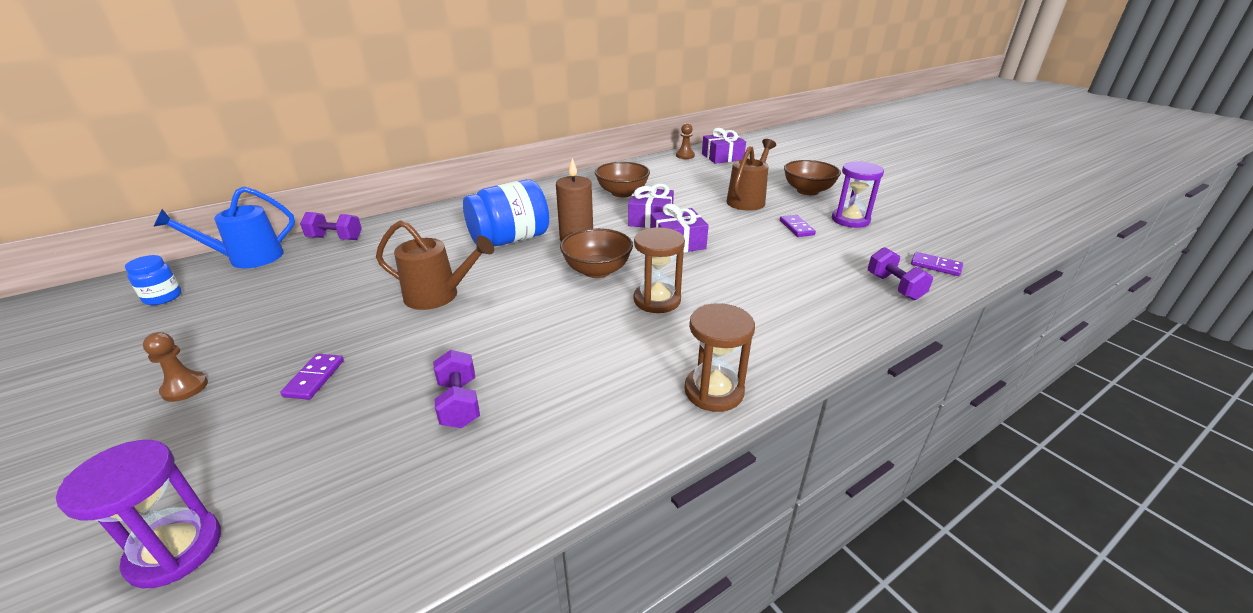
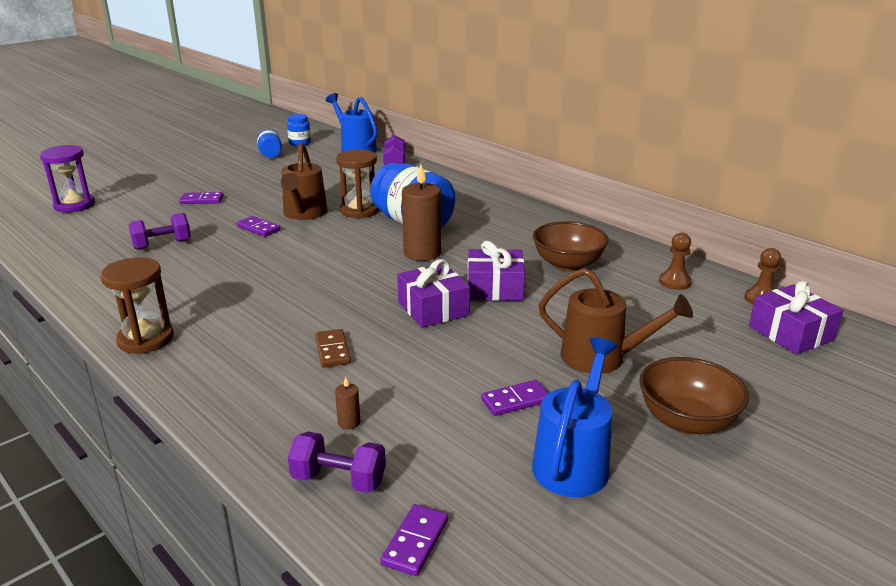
camera: 80 degrees right, 5 degrees down
(181, 322) = (270, 154): none -> blue jar
(185, 388) = (200, 174): brown pawn -> brown pawn (674, 282)
(459, 326) = (258, 228): none -> purple domino
(597, 271) = (355, 270): brown bowl -> none
(657, 300) = (298, 304): brown hourglass -> brown hourglass (359, 210)
(738, 285) = (332, 350): none -> brown domino
(833, 281) = (349, 422): none -> brown candle
(850, 220) = (574, 461): purple hourglass -> blue watering can
(894, 287) = (339, 480): purple dumbbell -> purple dumbbell turned 45 degrees clockwise

